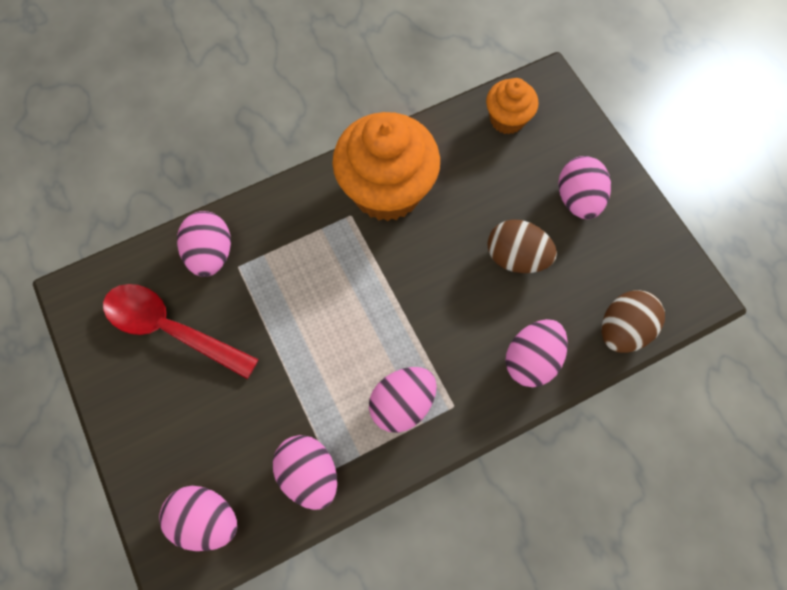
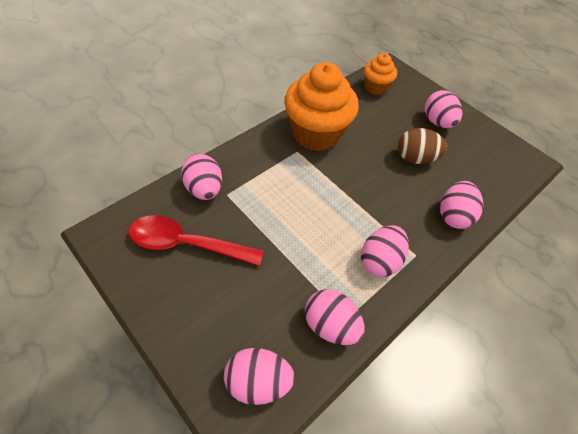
camera: 20 degrees left, 15 degrees down
(622, 329) = (500, 187): brown egg -> none

